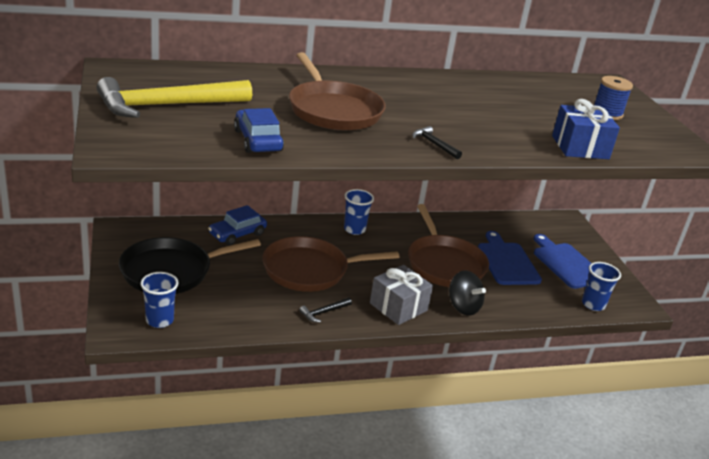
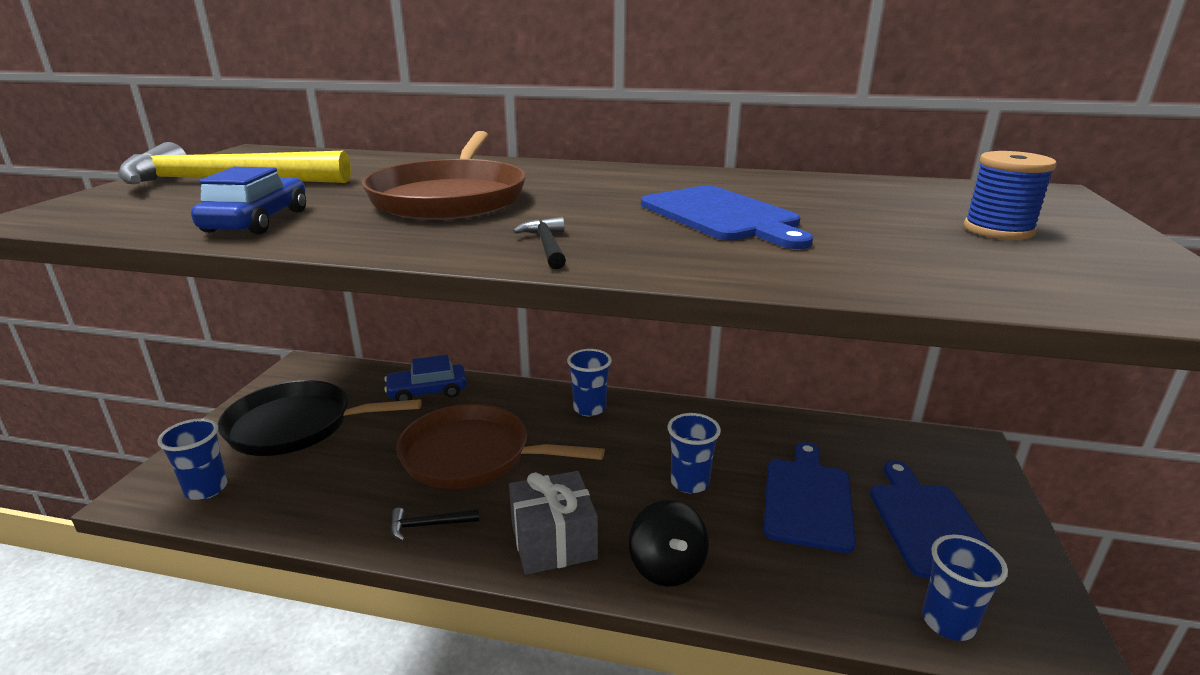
camera: 30 degrees right, 5 degrees down
(444, 263) = (689, 482): brown pan -> blue cup
(487, 114) = (722, 216): none -> blue cutting board
(580, 147) = (871, 274): blue gift -> none

